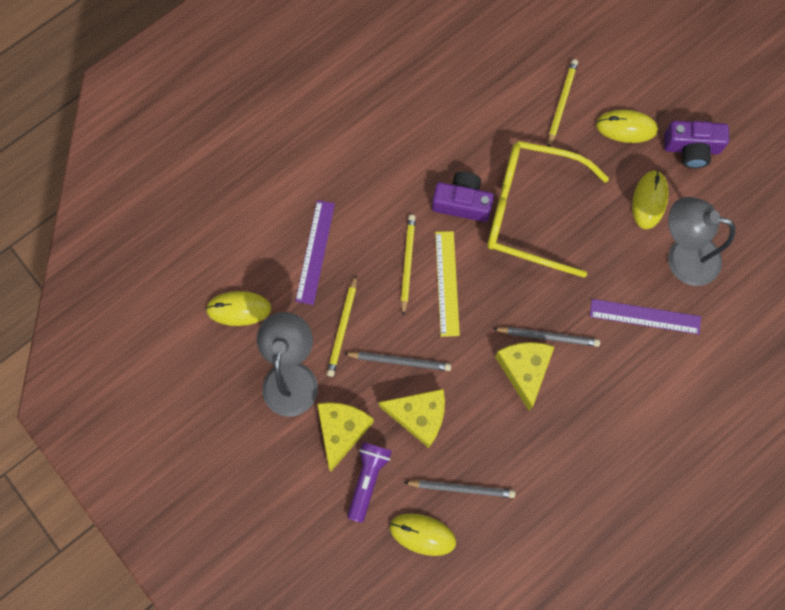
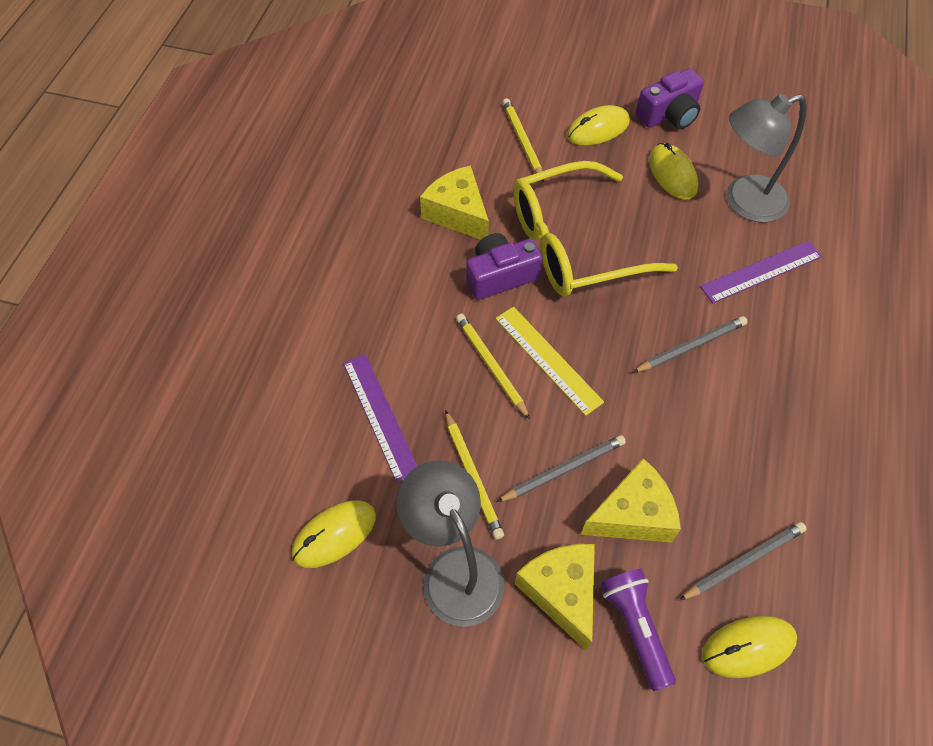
camera: 35 degrees left, 15 degrees down
(524, 370) = (697, 393): yellow cheese -> yellow cheese (457, 213)

